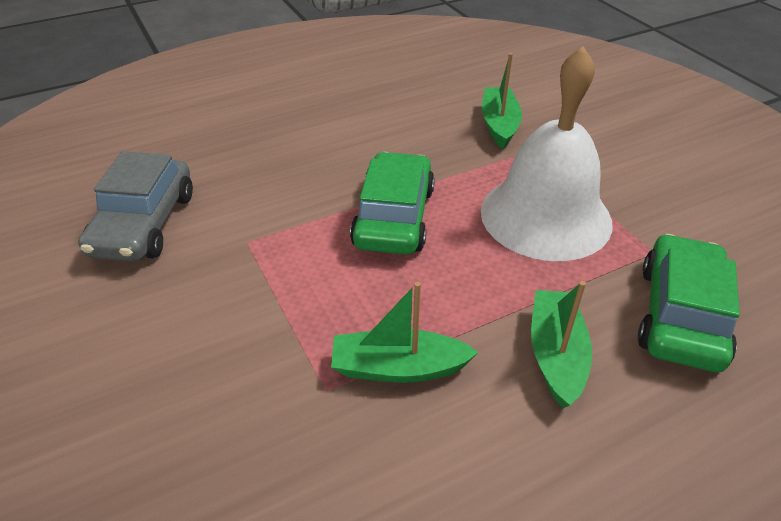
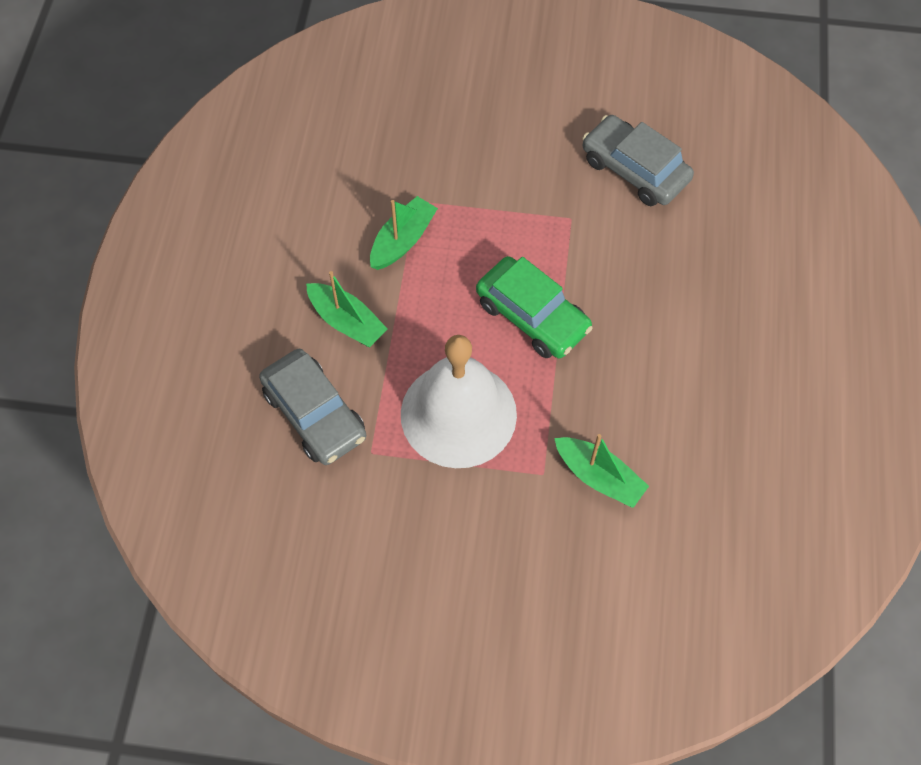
camera: 125 degrees right, 20 degrees up
(680, 315) = (314, 414): green car -> grey car

